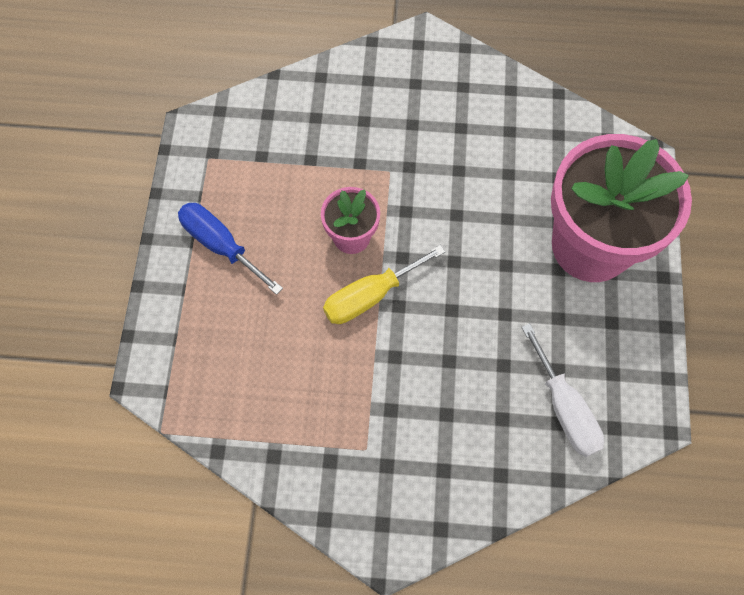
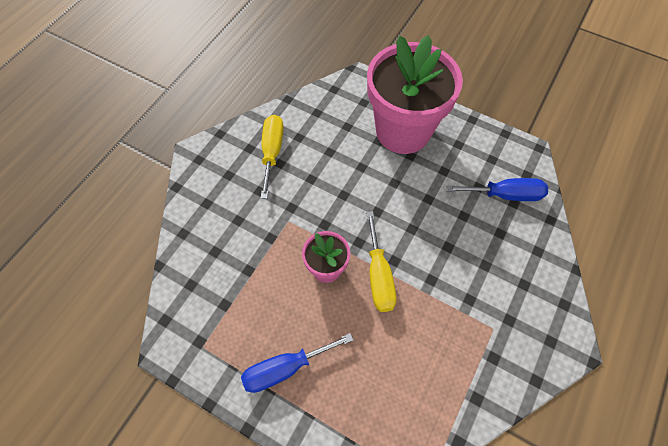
camera: 65 degrees left, 5 degrees down
(471, 112) = (272, 152): none -> yellow screwdriver
(564, 408) = (505, 195): white screwdriver -> blue screwdriver

